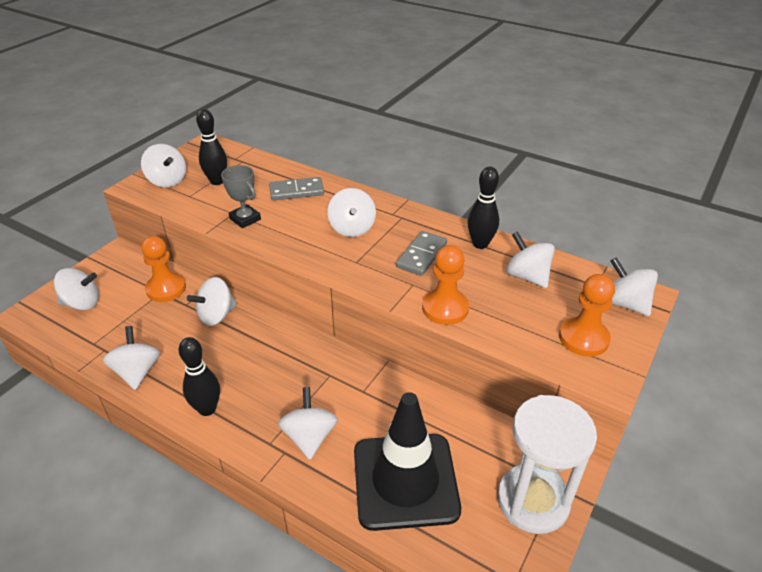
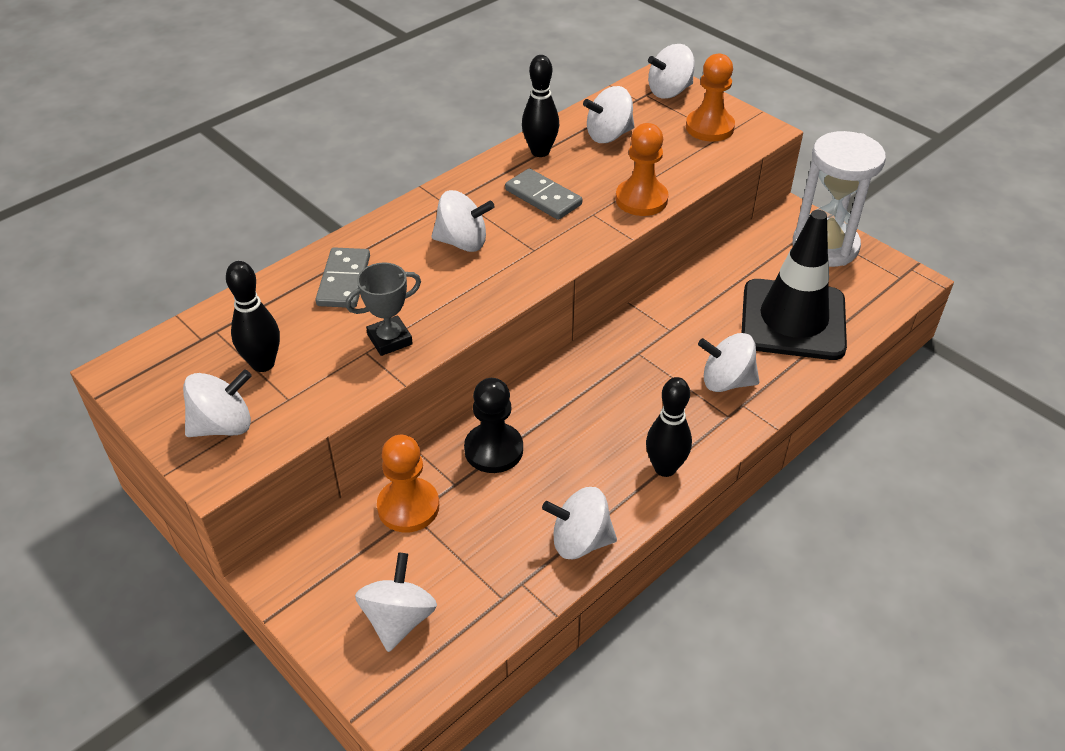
camera: 75 degrees left, 5 degrees up
(216, 315) = (493, 450): white spinning top -> black pawn

